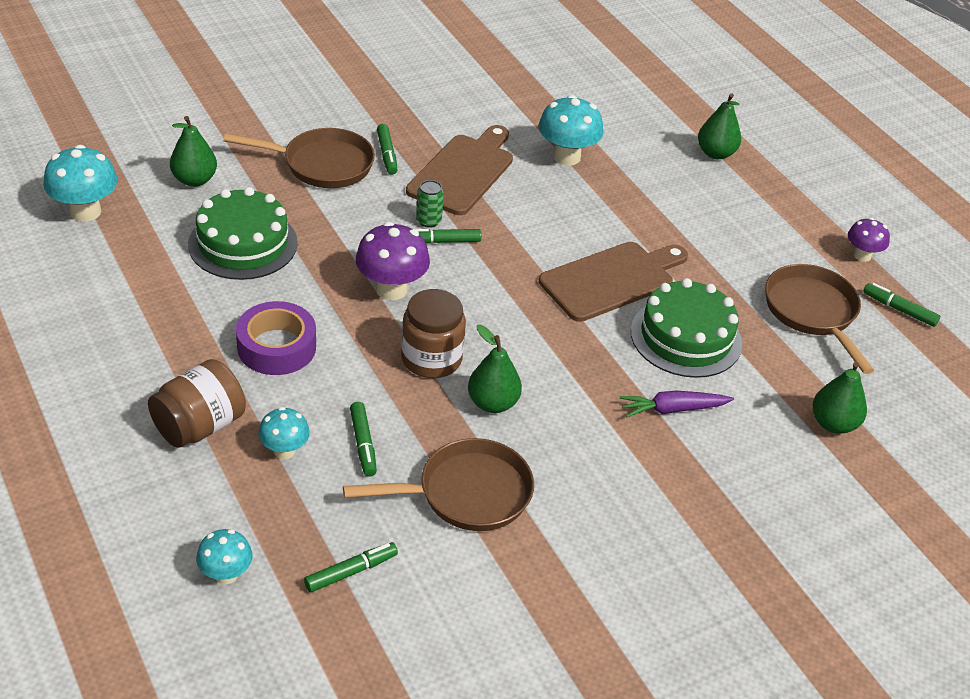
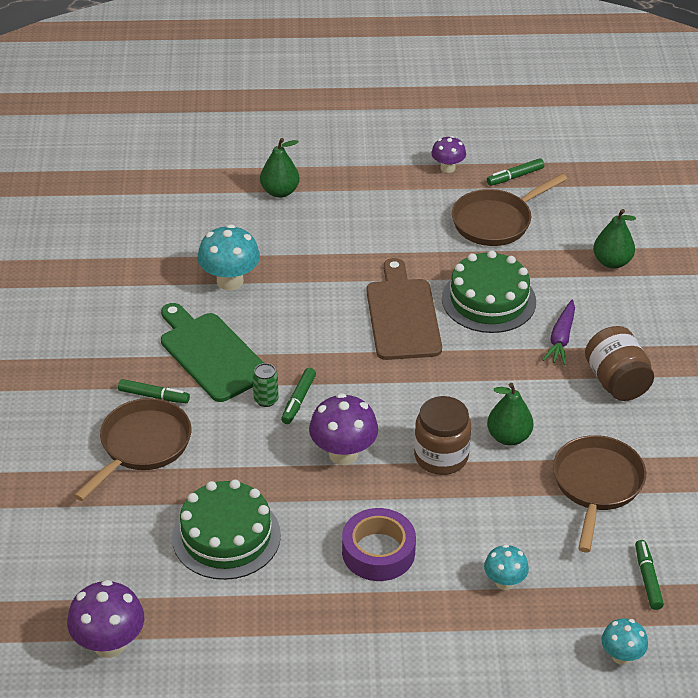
camera: 60 degrees left, 0 degrees up
(85, 211) = (109, 644): turquoise mushroom -> purple mushroom
(194, 180) = (109, 546): green pear -> none
(199, 426) = (451, 630): brown jar -> brown jar (616, 382)
(363, 444) = (518, 530): green marker -> none
(463, 172) = (211, 354): brown cutting board -> green cutting board
(812, 312) = (496, 221): brown pan -> brown pan turned 45 degrees counterclockwise

